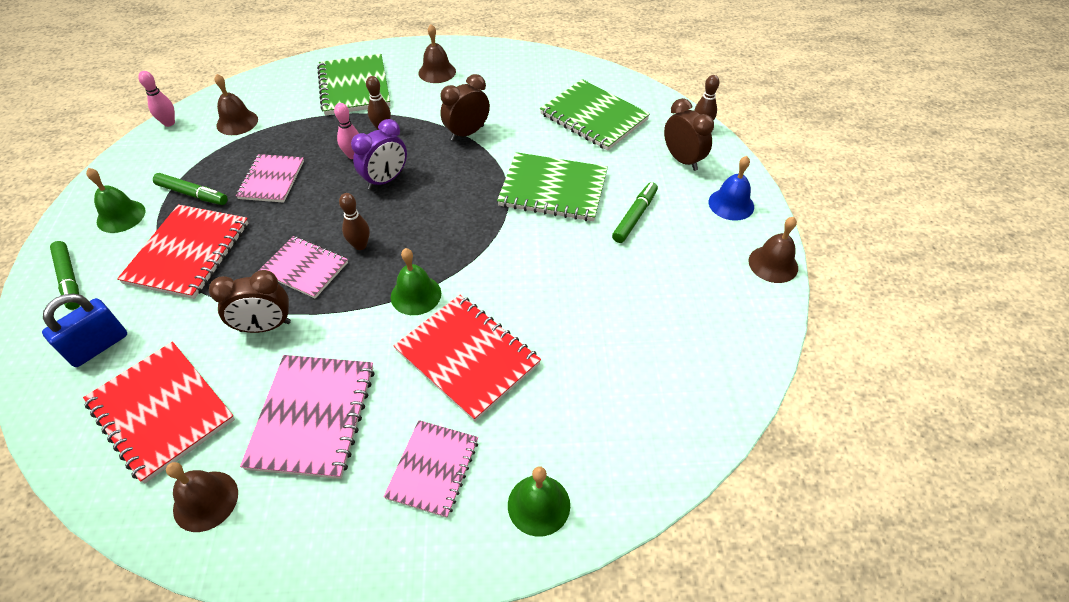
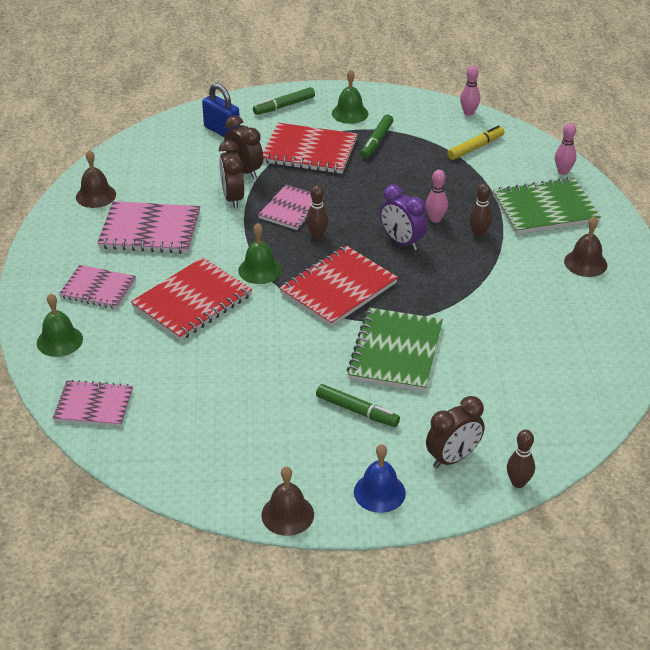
camera: 90 degrees right, 10 degrees down
(161, 412) = (164, 166): red notebook -> red notebook (338, 288)
(237, 122) = (475, 147): brown bell -> yellow marker
(271, 180) = (397, 178): pink notebook -> pink notebook (94, 405)
(299, 72) = (563, 171): none -> pink bowling pin
(467, 133) = (479, 290): brown clock -> brown clock (245, 171)
(593, 117) = (523, 386): green notebook -> none

